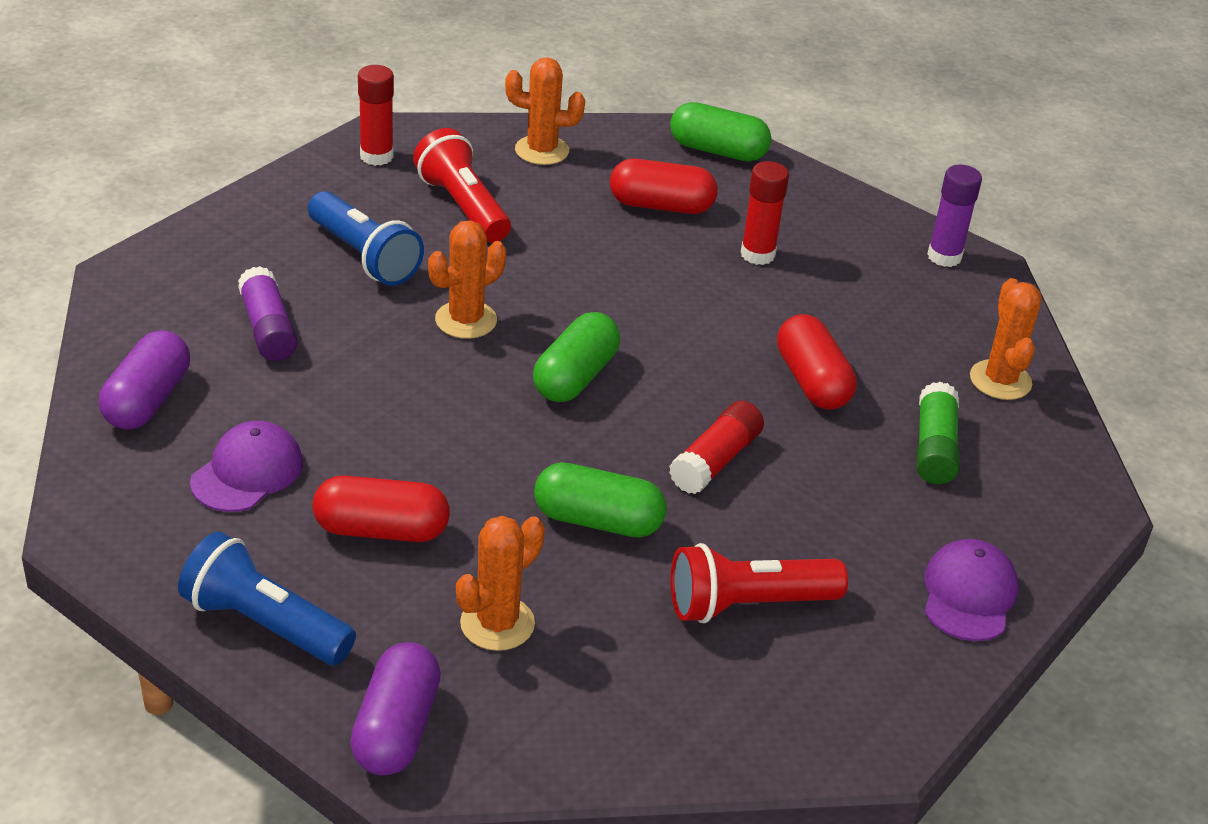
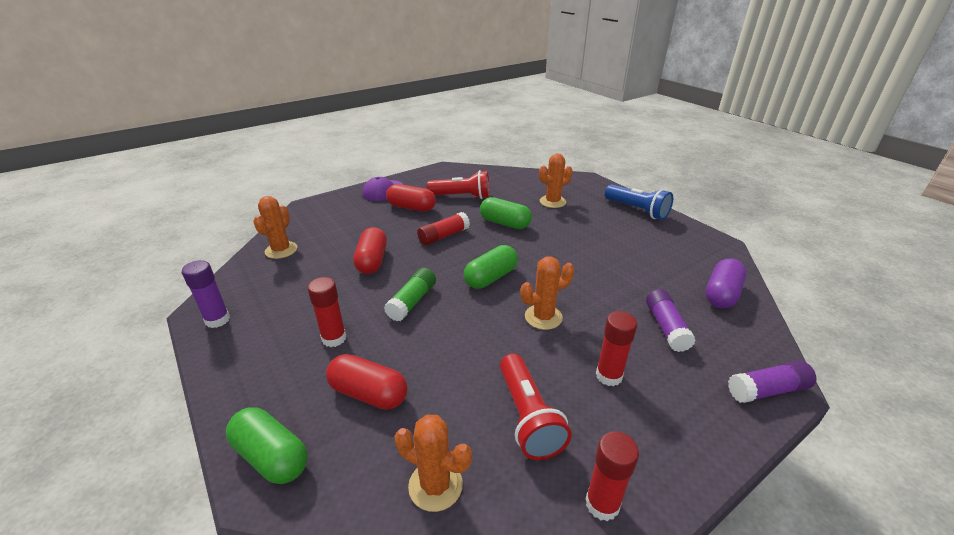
camera: 160 degrees left, 5 degrees down
(152, 265) = (767, 390): none -> purple glue stick
(247, 472) = (657, 256): purple cap -> none
(364, 256) = (609, 376): blue flashlight -> red glue stick
(381, 530) = (594, 230): red capsule -> red capsule (411, 207)
(396, 729) = (589, 185): purple capsule -> none
(934, 448) = (345, 229): green glue stick -> green glue stick (412, 301)

